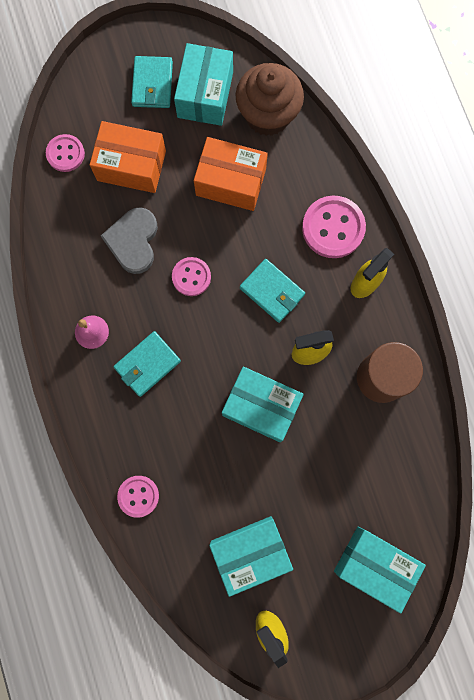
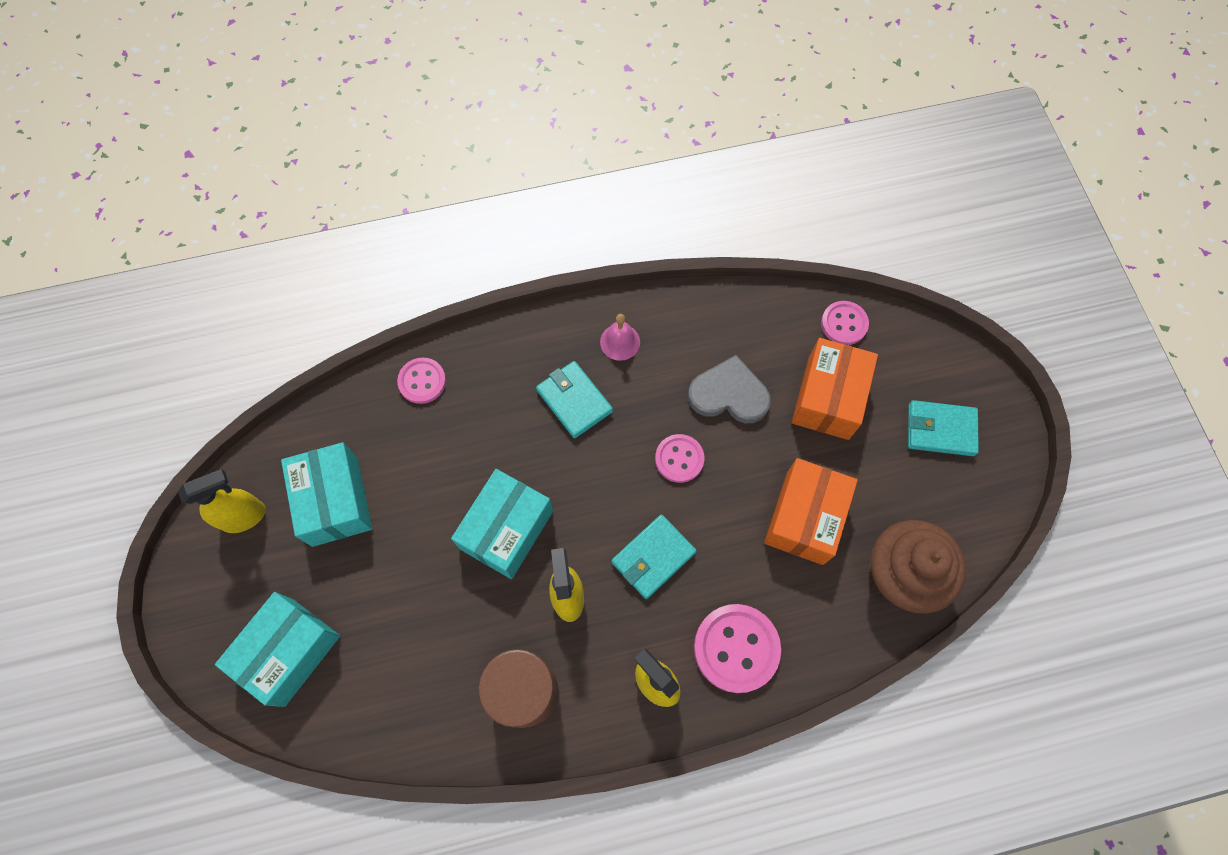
camera: 95 degrees right, 10 degrees down
(205, 95) = (928, 495): turquoise box -> none

